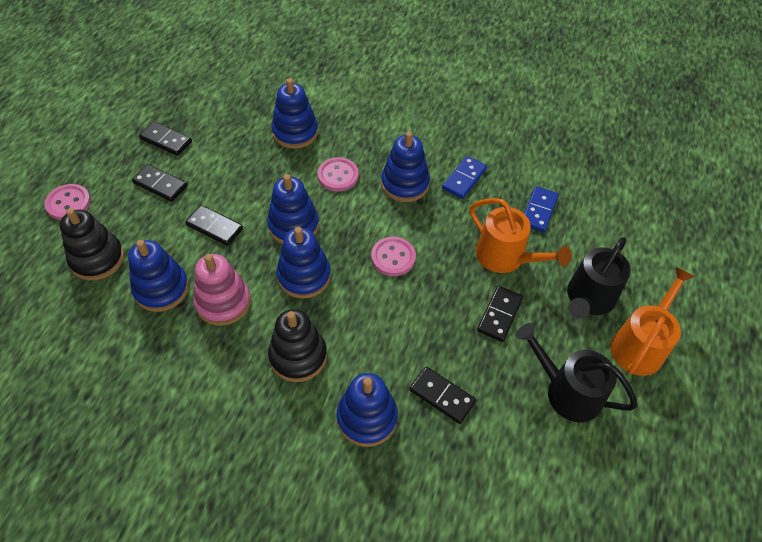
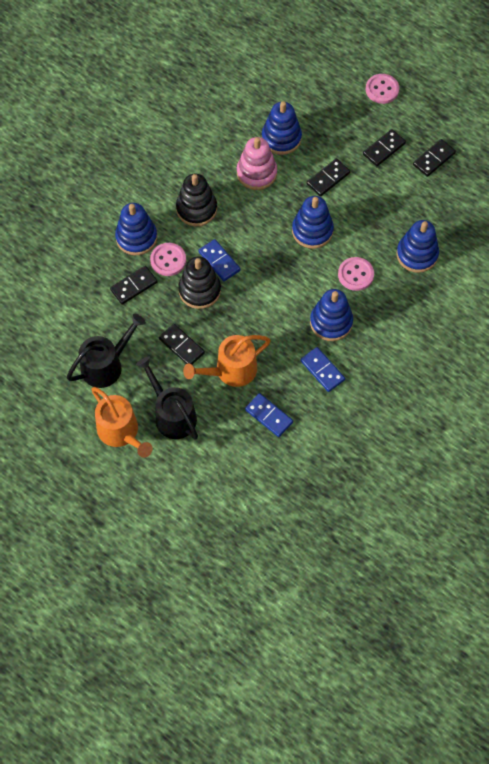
camera: 110 degrees right, 10 degrees up
(97, 259) = (321, 103): black stacking toy -> black stacking toy (199, 290)
(304, 276) = (261, 227): blue stacking toy -> none
(368, 308) = (219, 261): none -> blue domino
(393, 257) = (258, 291): pink button -> pink button (168, 260)

